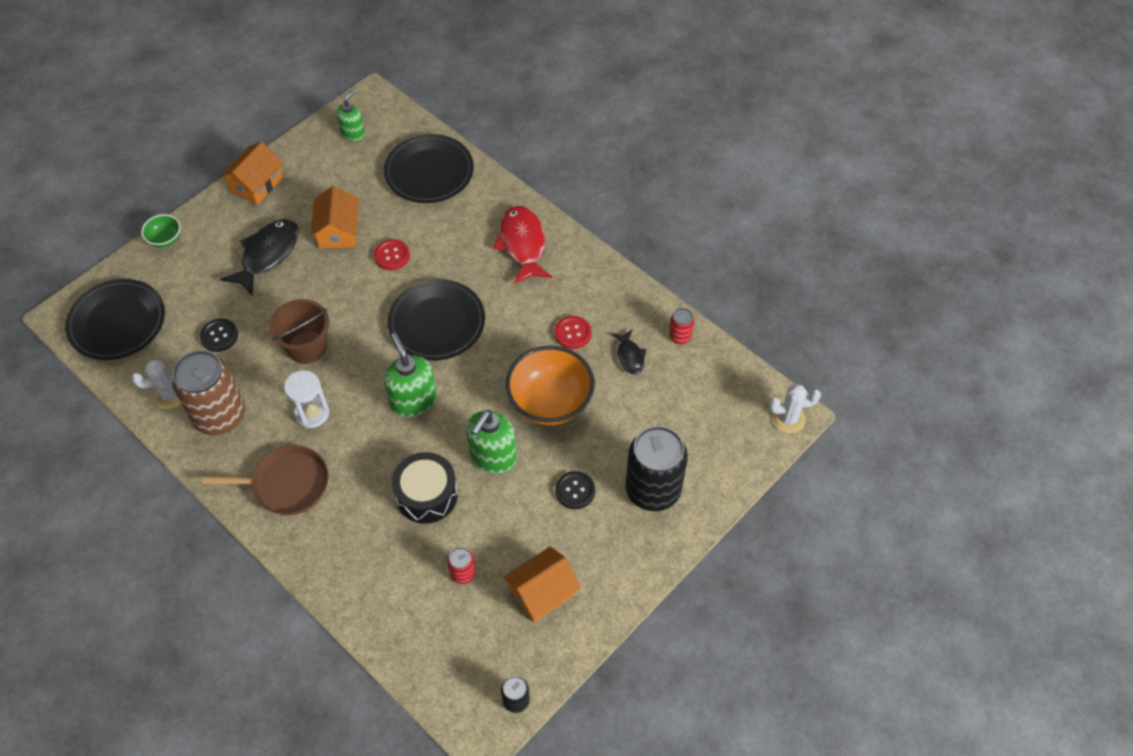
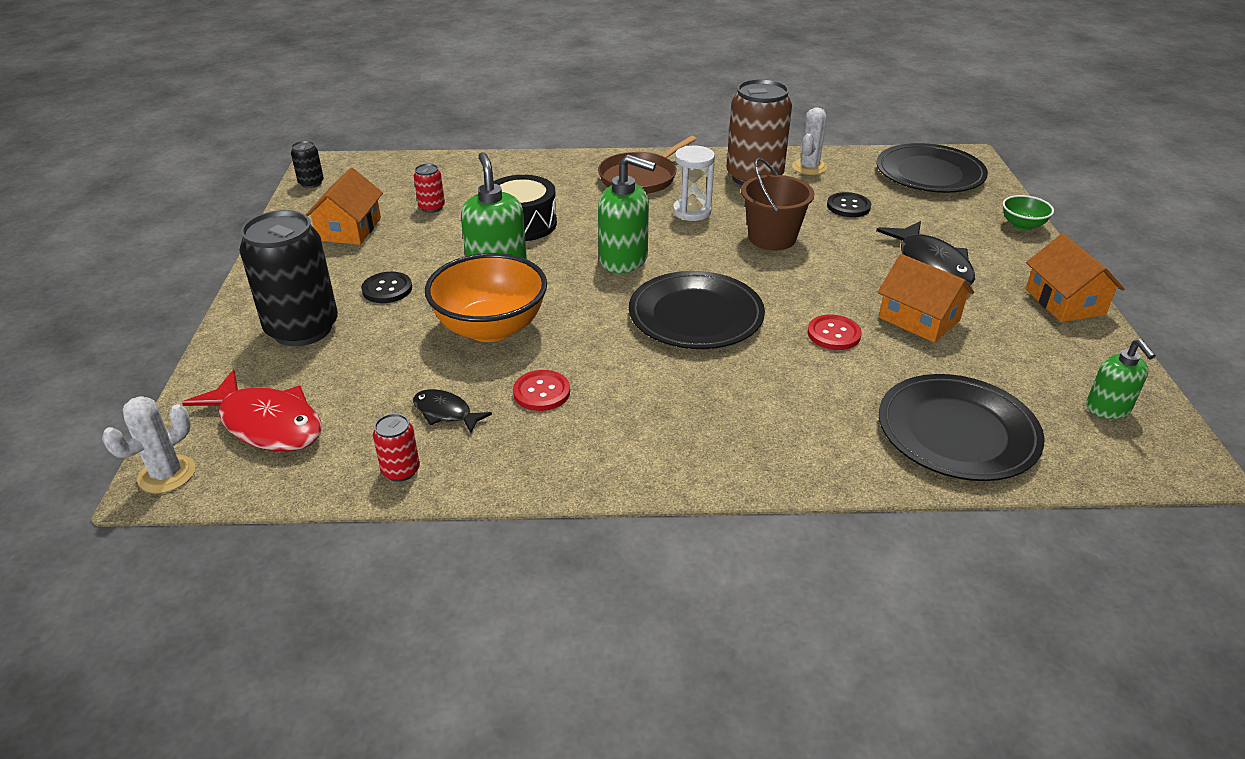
camera: 135 degrees right, 20 degrees down
(522, 244) = (725, 436): red fish -> red fish (267, 424)

